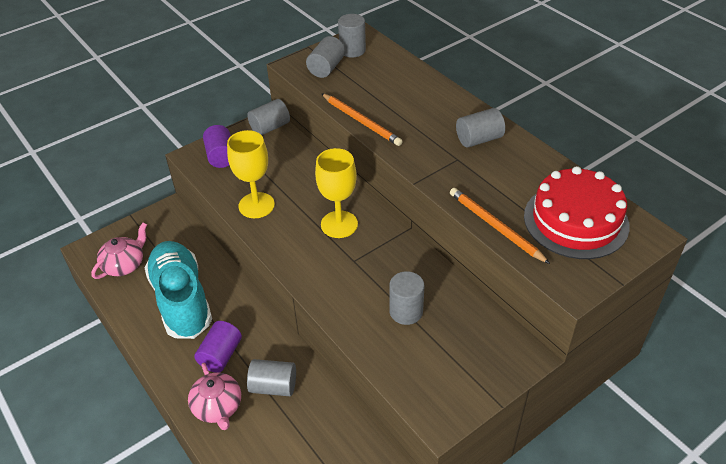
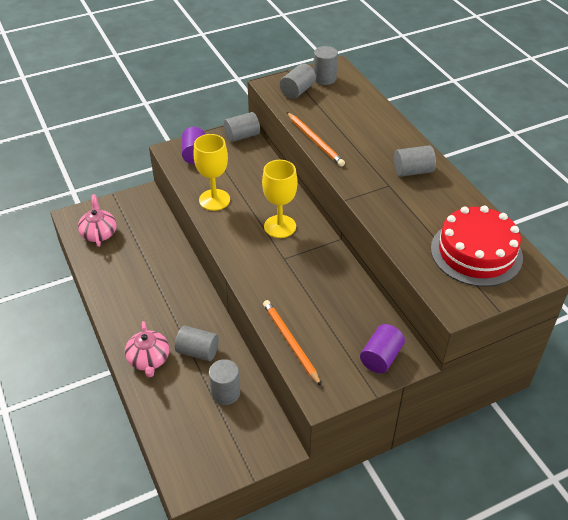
camera: 10 degrees right, 0 degrees up
(124, 264) = (99, 233): pink teapot -> pink teapot turned 60 degrees counterclockwise
(182, 300) = (139, 269): turquoise shoe -> none
(220, 355) = (160, 319): purple cylinder -> purple cylinder (381, 357)
(406, 311) = (317, 307): grey cylinder -> grey cylinder (225, 393)
(495, 226) = (404, 246): orange pencil -> orange pencil (290, 342)

